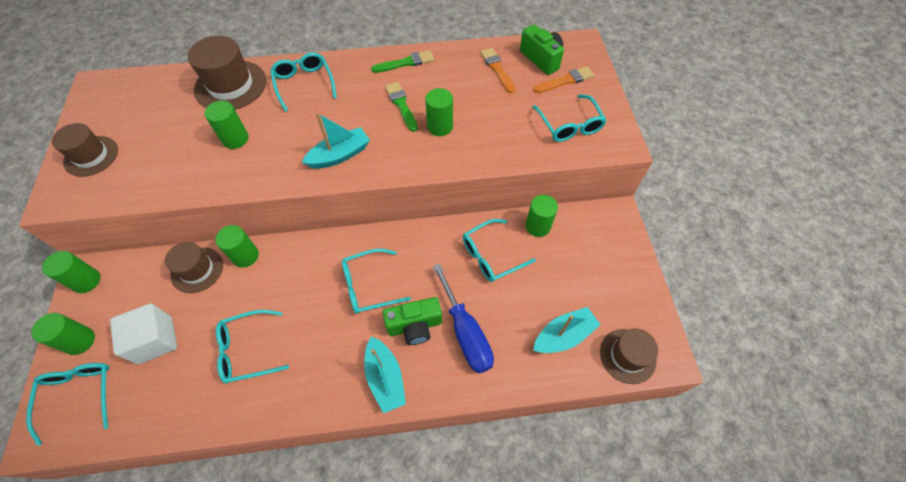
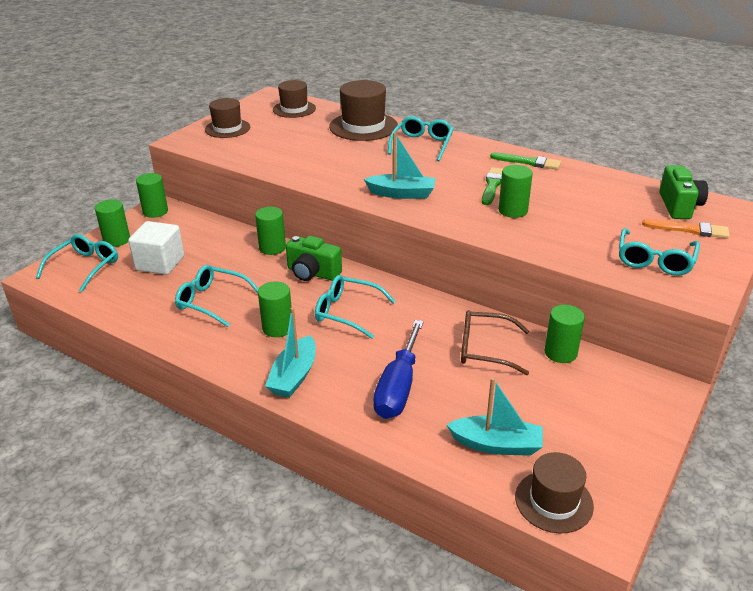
camera: 40 degrees right, 25 degrees down
(197, 270) = (230, 239): brown hat -> brown hat (294, 109)
(235, 139) = (332, 155): green cylinder -> green cylinder (277, 328)
(415, 326) = (357, 358): green camera -> green camera (312, 273)
(491, 256) = (484, 349): turquoise glasses -> brown glasses
(497, 69) = (619, 196): orange brush -> none

